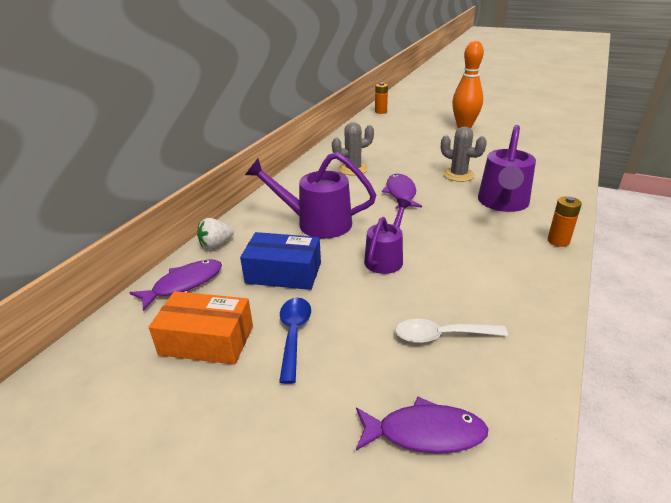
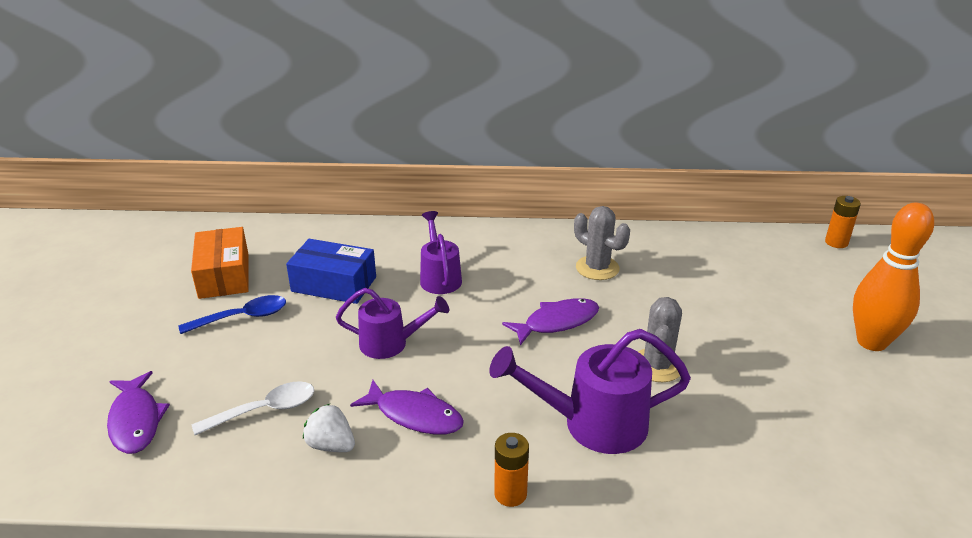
camera: 65 degrees right, 0 degrees up
(184, 284) = (295, 237): purple fish -> purple fish (414, 415)
(216, 244) = (365, 231): white strawberry -> white strawberry (331, 445)
(283, 273) = (334, 284): blue box -> blue box turned 60 degrees counterclockwise
(316, 223) = (439, 277): purple watering can -> purple watering can, size x0.65
(442, 336) = (265, 410): white spoon -> white spoon turned 90 degrees clockwise

